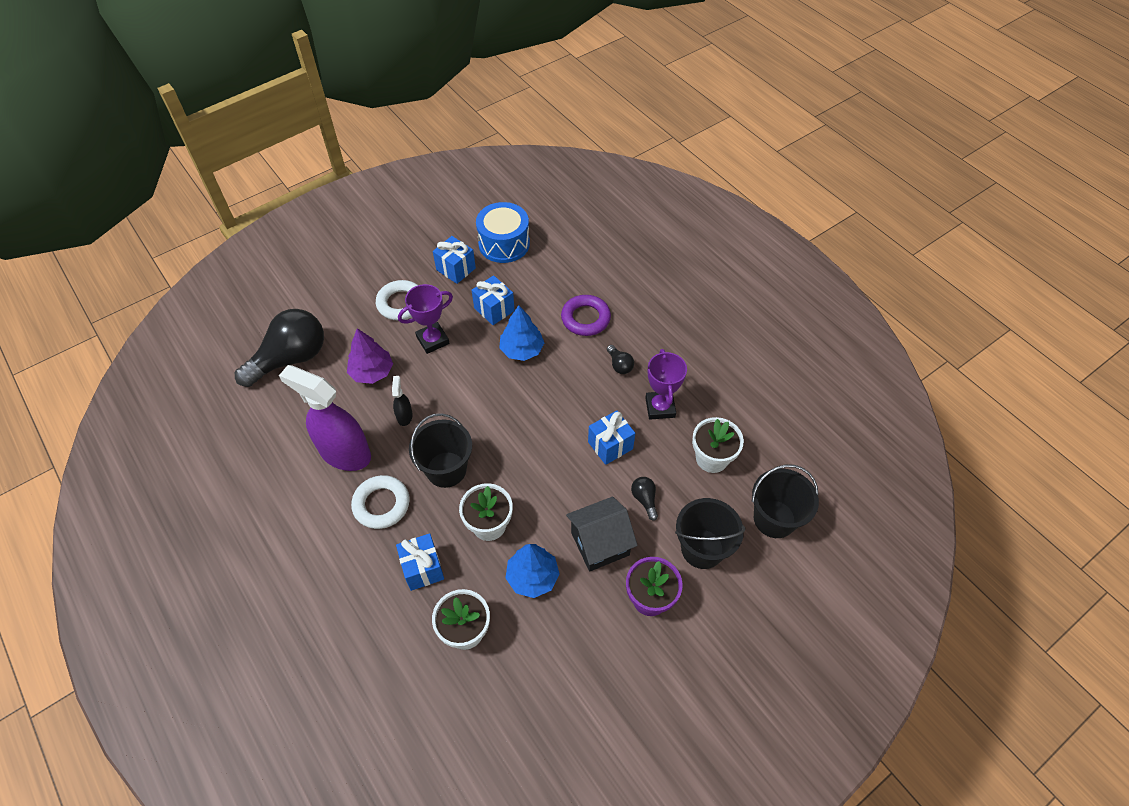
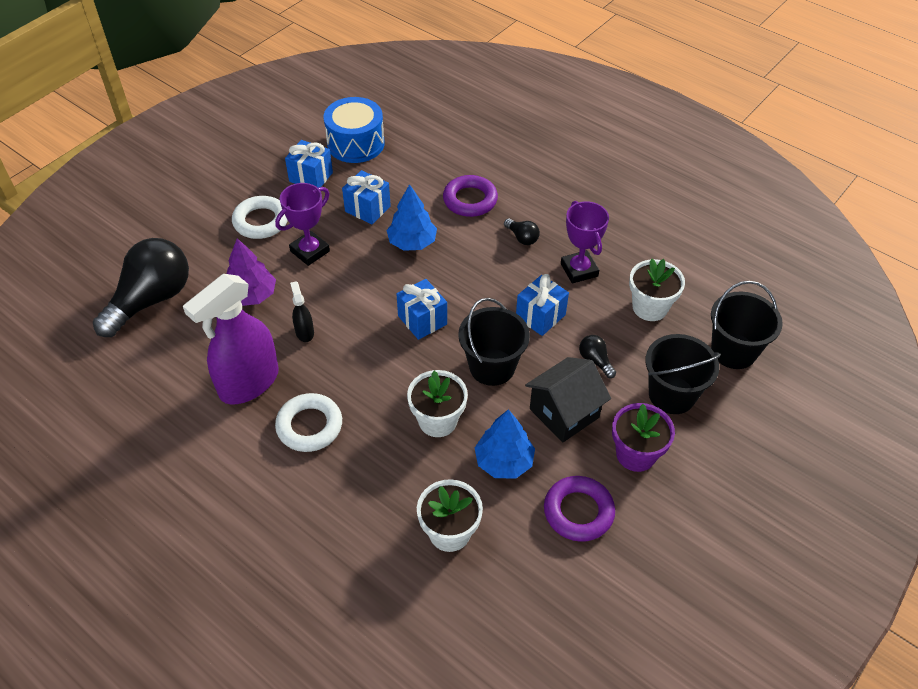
camera: 15 degrees left, 5 degrees down
(345, 453) = (249, 383): purple spray bottle -> purple spray bottle turned 60 degrees counterclockwise
(422, 568) = (379, 480): blue gift -> blue gift (422, 320)
(446, 469) = (370, 376): black bucket -> black bucket (492, 367)
(581, 640) = (578, 512): none -> purple ring

